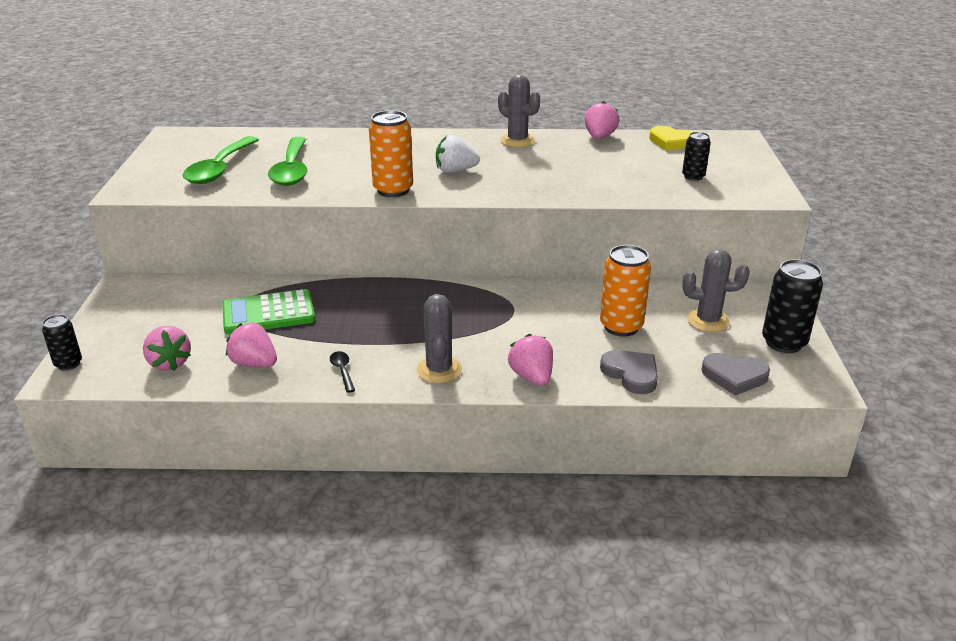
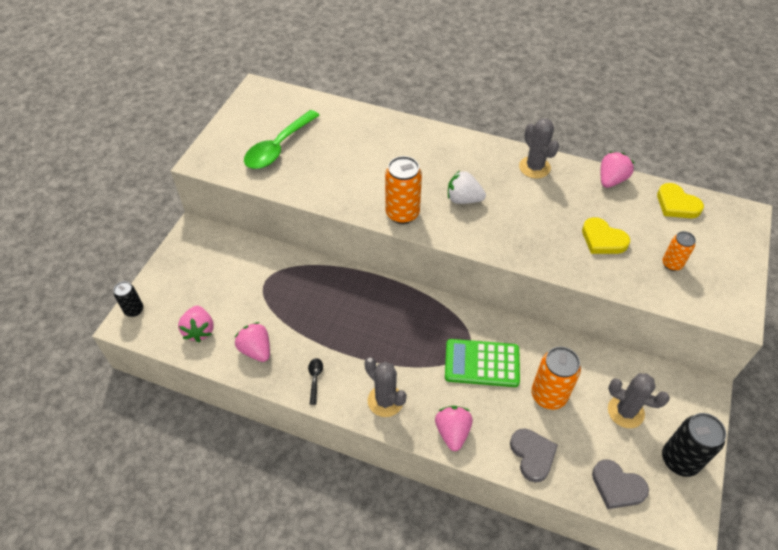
camera: 20 degrees right, 20 degrees up
(268, 313) = (283, 295): green calculator -> green calculator (482, 363)
(292, 170) = (332, 164): green spoon -> none
(439, 370) = (385, 401): grey cactus -> grey cactus turned 60 degrees counterclockwise
(616, 173) = (603, 239): none -> yellow heart
(693, 177) = (671, 264): black can -> orange can

